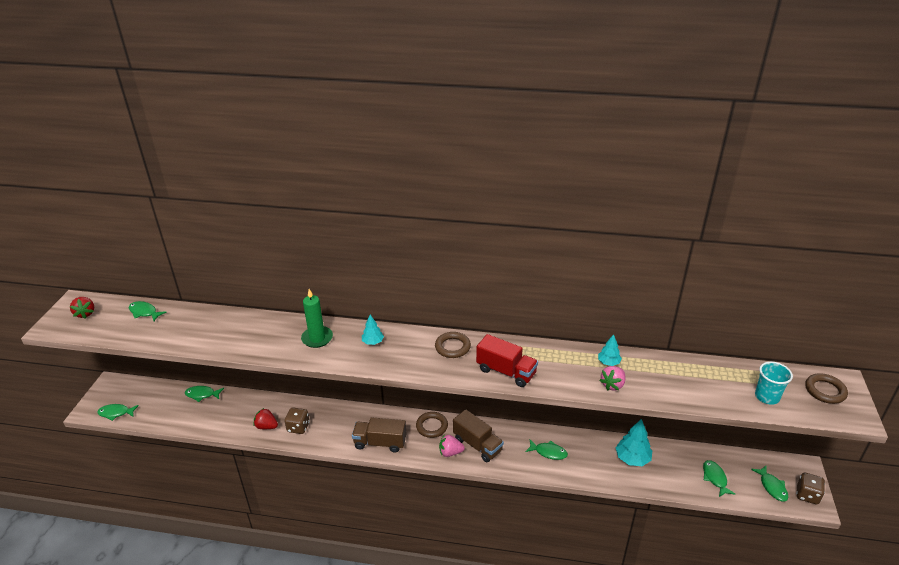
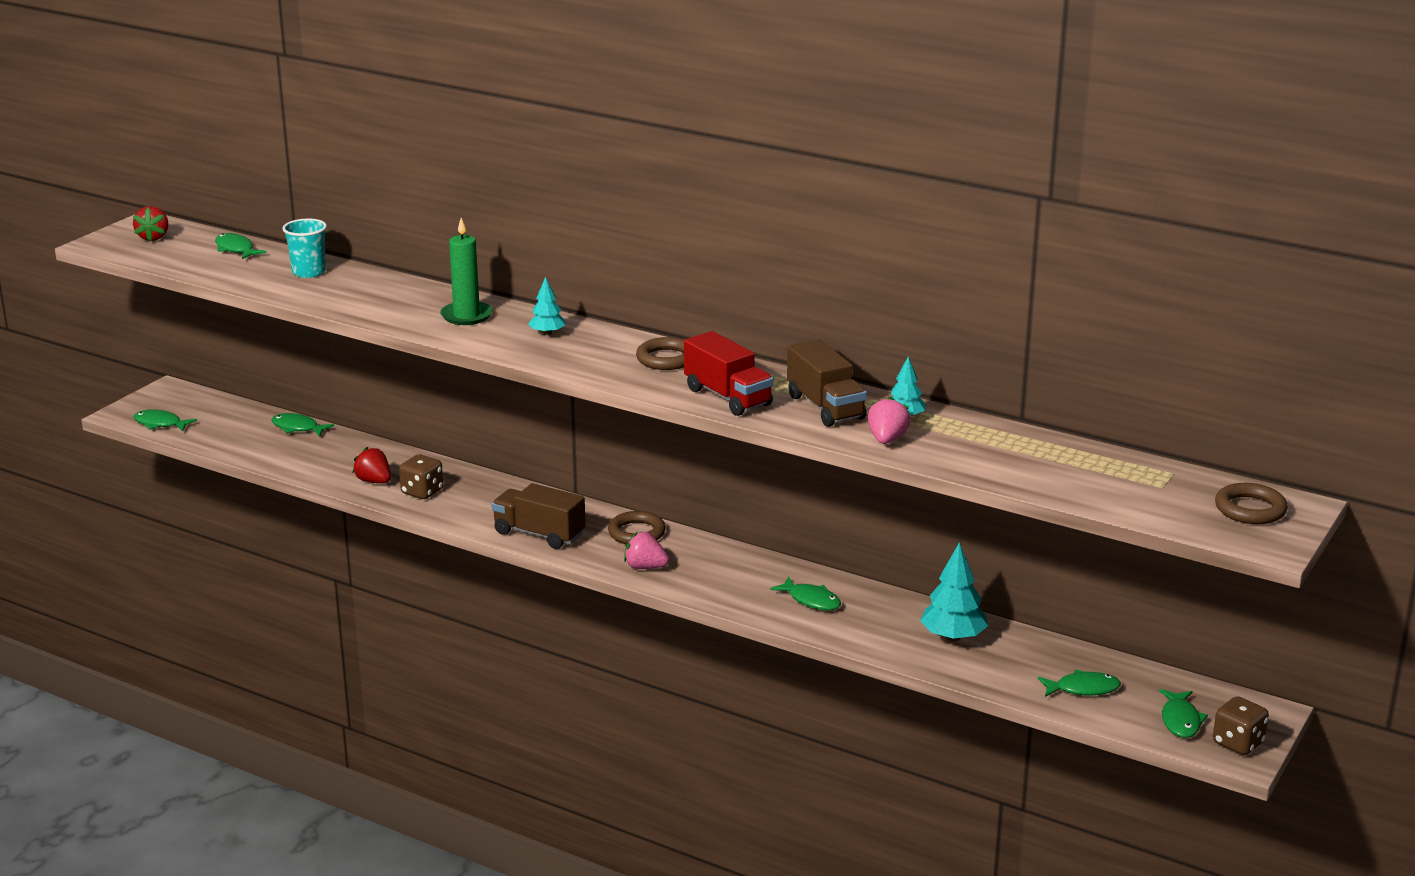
camera: 20 degrees right, 10 degrees down
(477, 445) = (697, 568): brown truck -> brown truck (825, 407)
(612, 385) = (887, 439): pink strawberry -> pink strawberry turned 135 degrees clockwise
(715, 478) = (1083, 689): green fish -> green fish turned 75 degrees clockwise
(767, 397) = (1137, 497): turquoise cup -> turquoise cup (309, 272)

